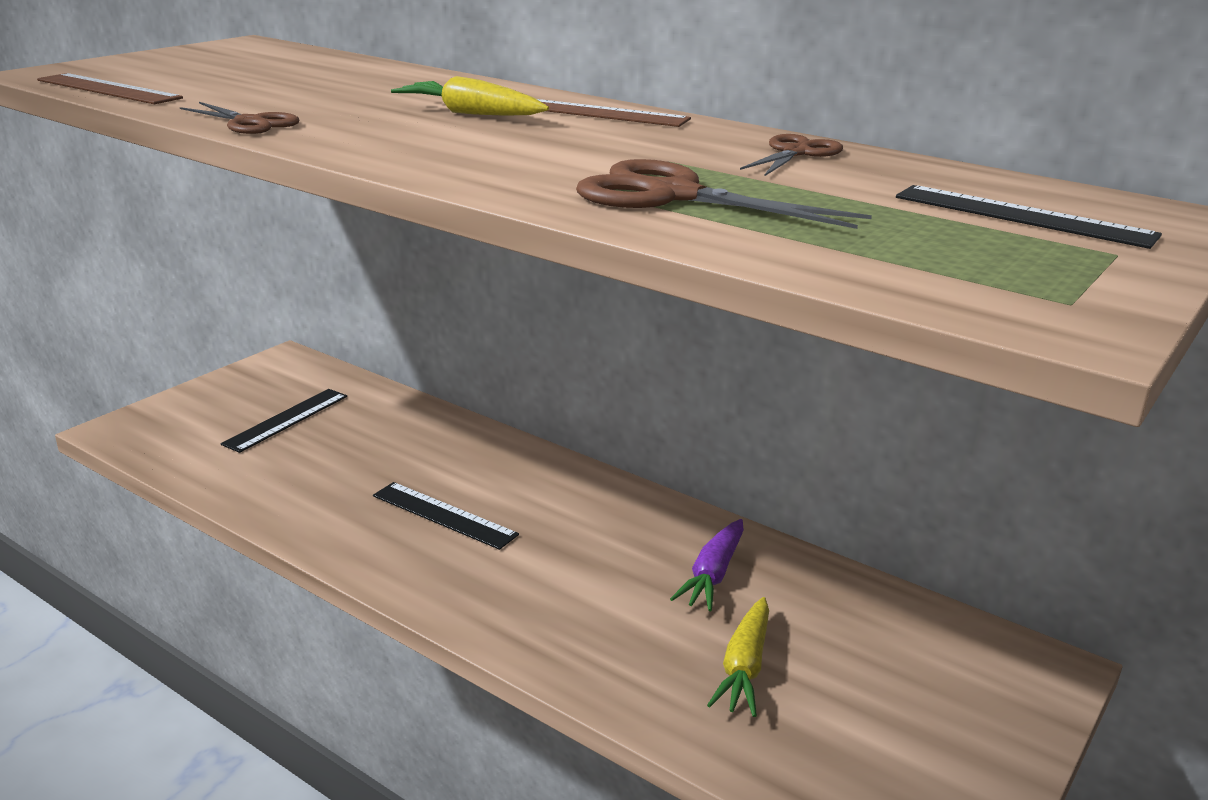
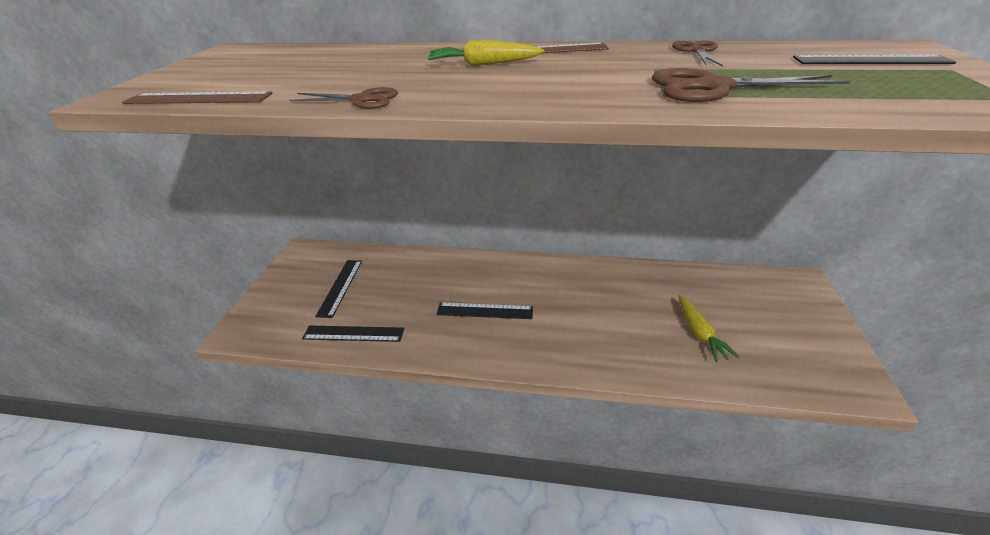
camera: 25 degrees left, 10 degrees up
(245, 480) = (353, 334): none -> black ruler
(713, 574) = (639, 292): purple carrot -> none

